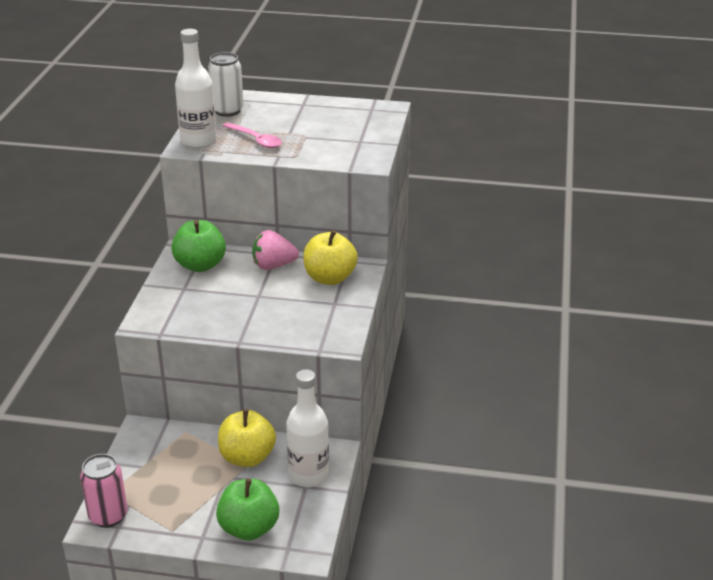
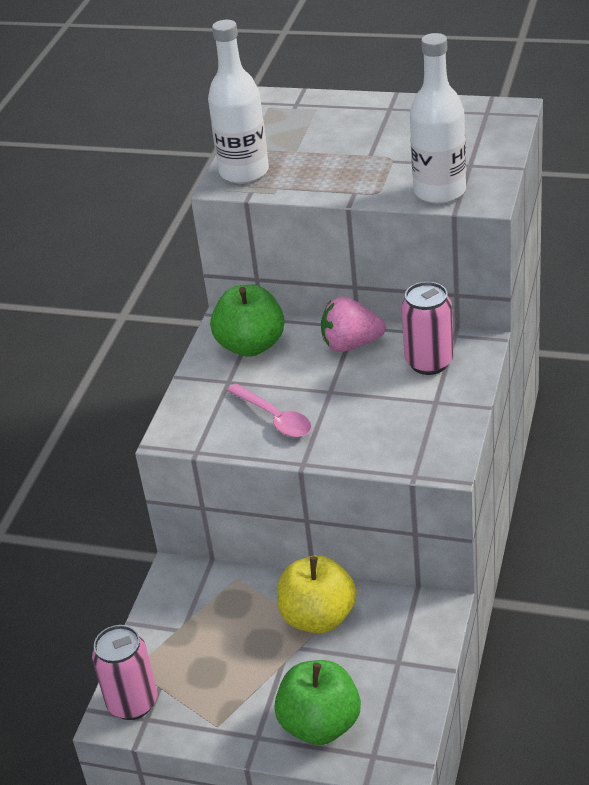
camera: 10 degrees right, 5 degrees up
(227, 111) = (284, 123): white can -> none
(256, 140) = (323, 168): pink spoon -> pink spoon (275, 418)
(308, 475) = (402, 645): white bottle -> white bottle (439, 191)
(330, 278) = (429, 362): yellow apple -> pink can

